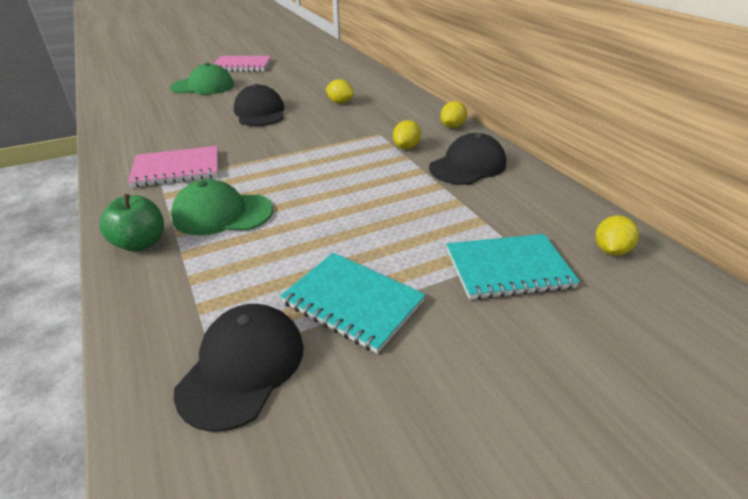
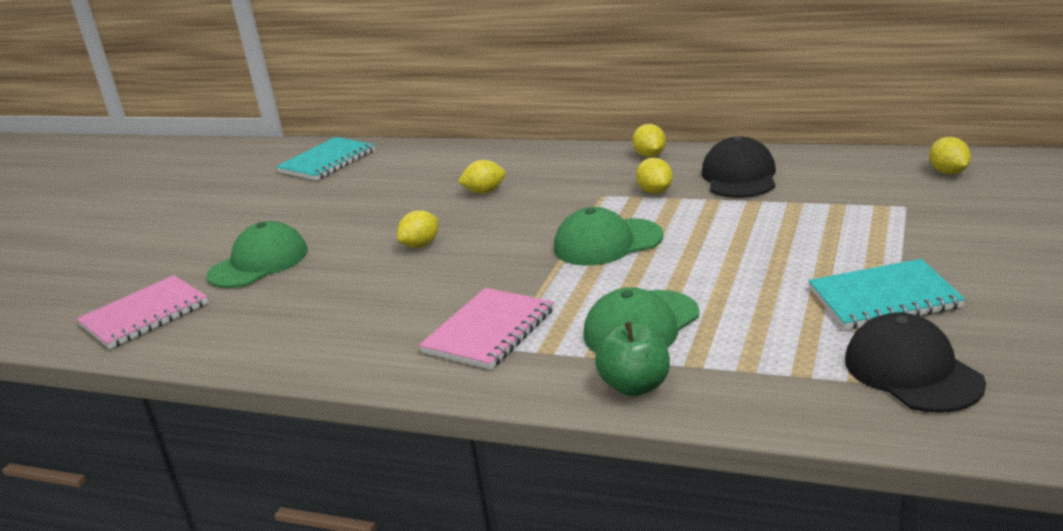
camera: 40 degrees left, 10 degrees down
(242, 66) = (240, 220): pink notebook -> pink notebook (145, 315)
(259, 112) = (421, 245): black cap -> yellow lemon
(320, 160) = (607, 242): none -> green cap
(508, 269) = (921, 219): turquoise notebook -> turquoise notebook (327, 161)

